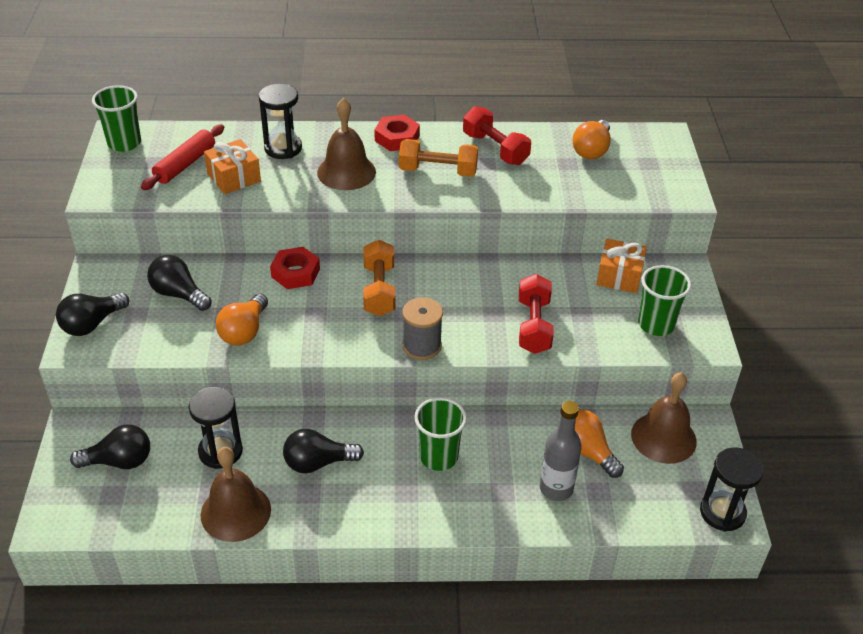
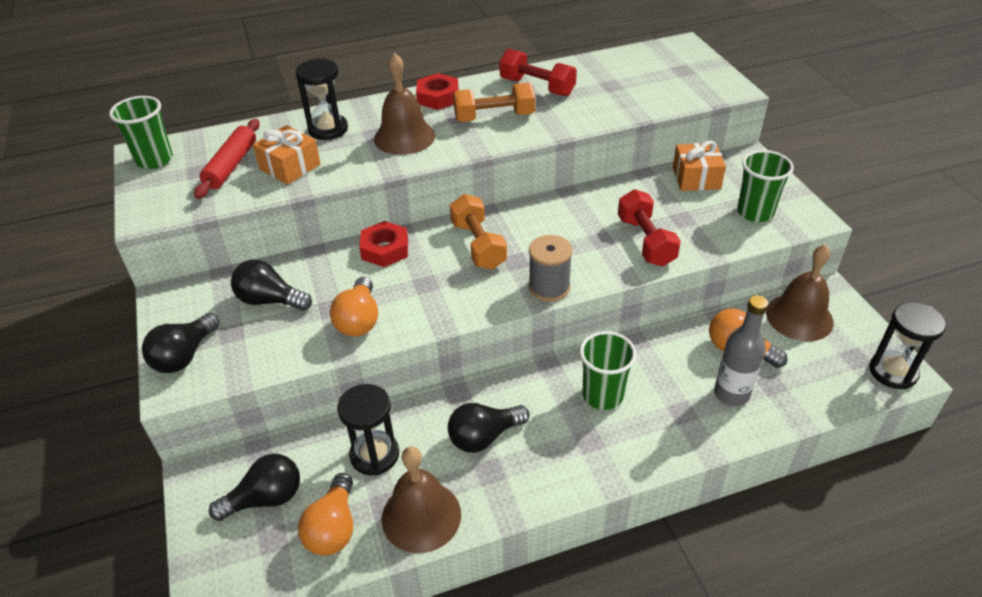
camera: 15 degrees left, 0 degrees up
(592, 150) = (626, 70): orange light bulb -> orange light bulb (333, 528)

